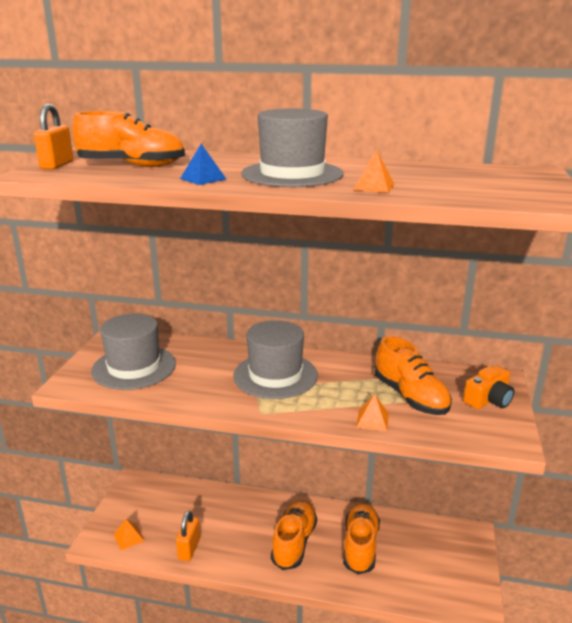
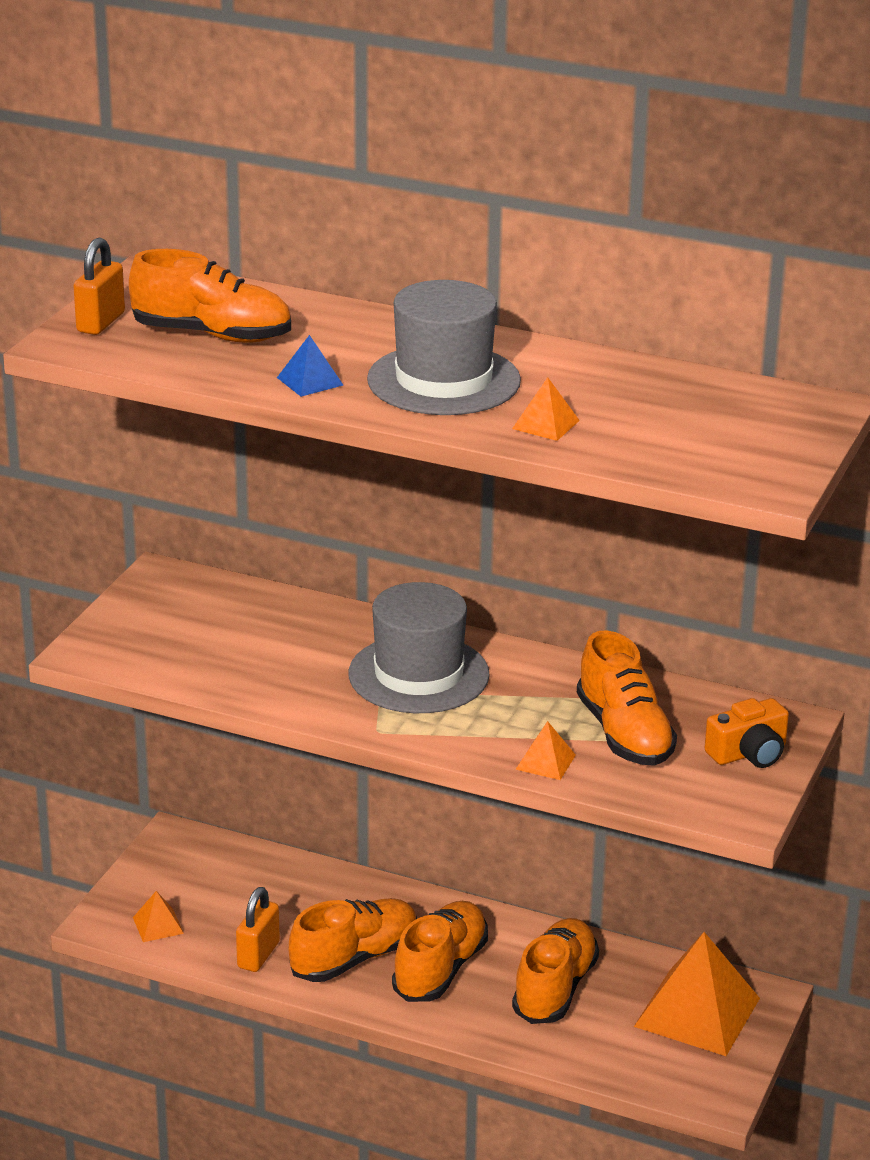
camera: 10 degrees right, 5 degrees up
(134, 367) = (190, 635): grey hat -> none
(244, 543) = (354, 958): none -> orange shoe
(442, 549) = (697, 1012): none -> orange pyramid

